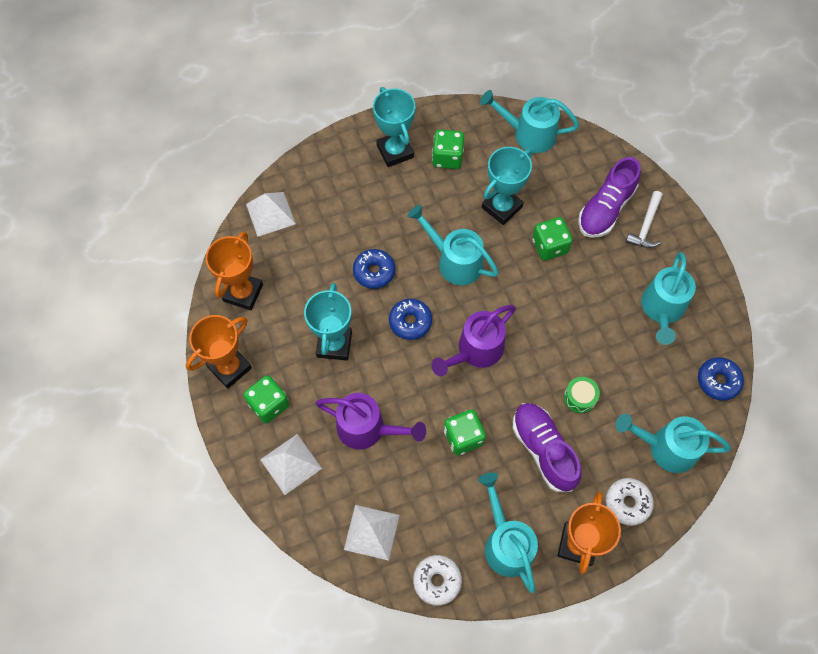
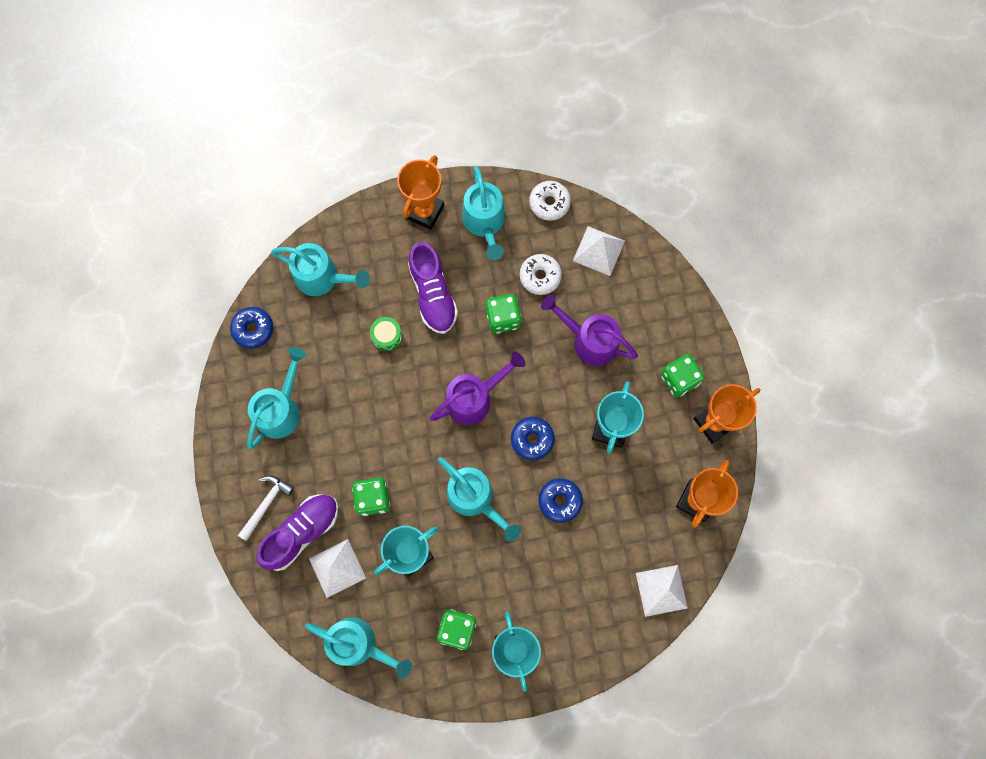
camera: 170 degrees left, 10 degrees up
(291, 463) = (663, 321): white pyramid -> white pyramid (337, 568)
(627, 503) = (371, 237): white donut -> white donut (540, 276)

